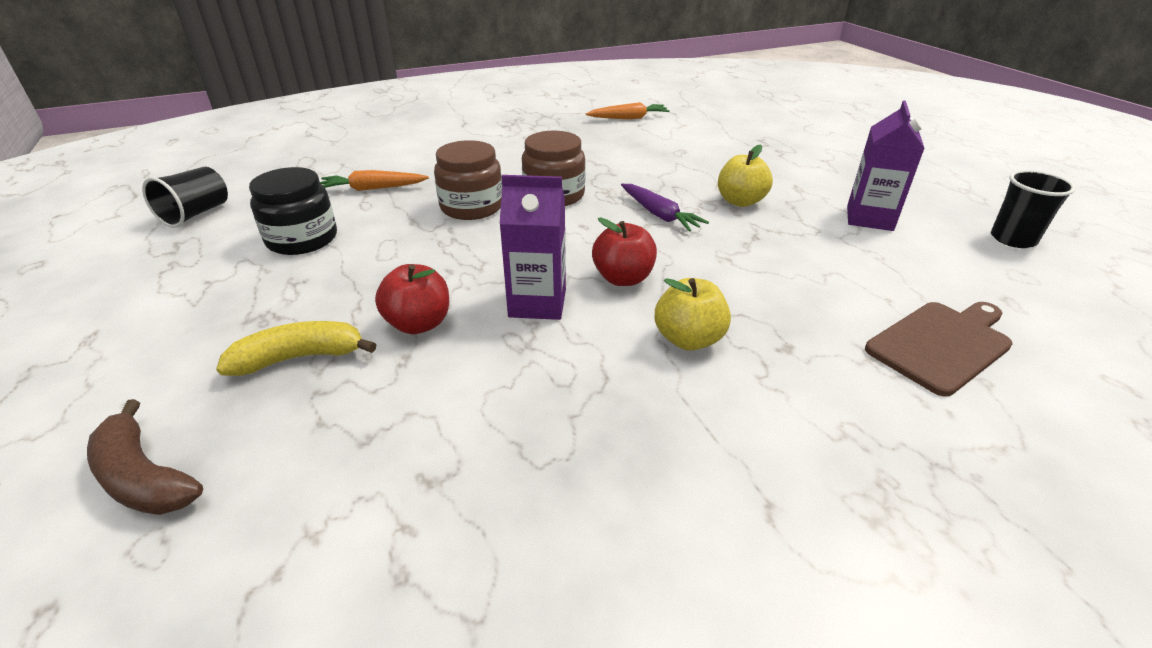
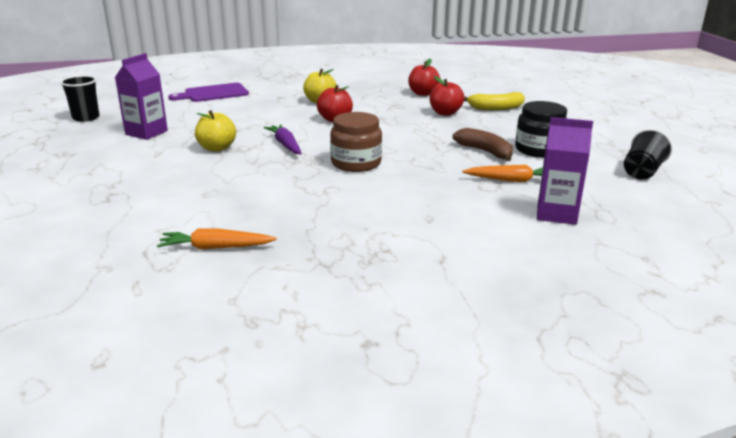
camera: 170 degrees left, 10 degrees down
(143, 477) = (527, 91): brown banana -> brown banana (485, 152)
(457, 413) = (423, 93): none -> red apple
(471, 207) = (423, 160): brown jar -> none
(537, 303) = (385, 115): purple carton -> purple carton (556, 214)
(941, 344) = (213, 93): brown cutting board -> purple cutting board

